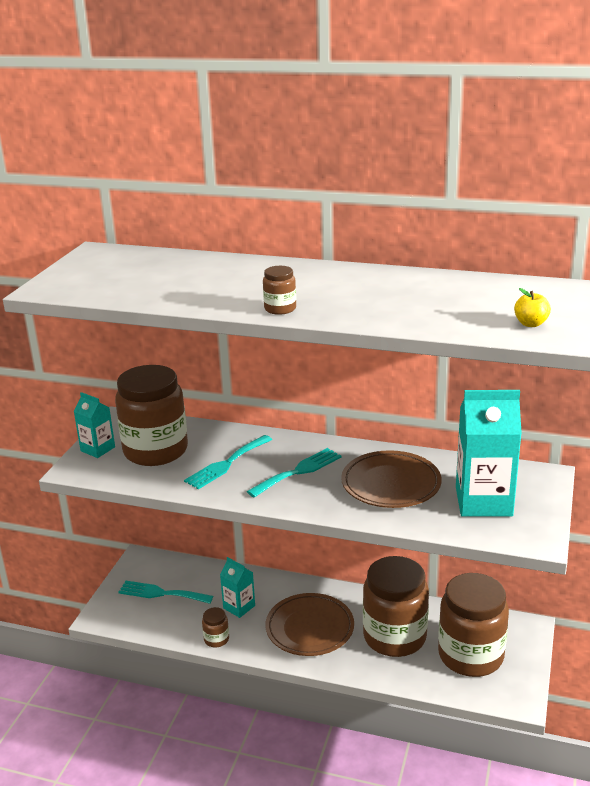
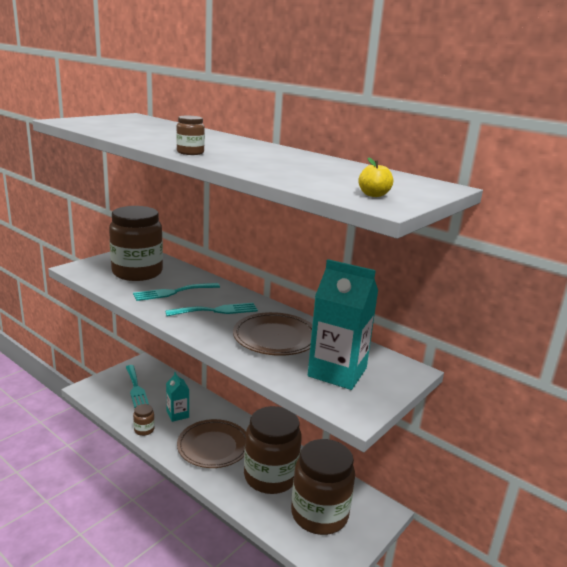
camera: 20 degrees right, 5 degrees down
(98, 449) = (103, 262): turquoise carton -> none
(161, 593) = (136, 388): turquoise fork -> turquoise fork turned 150 degrees counterclockwise

